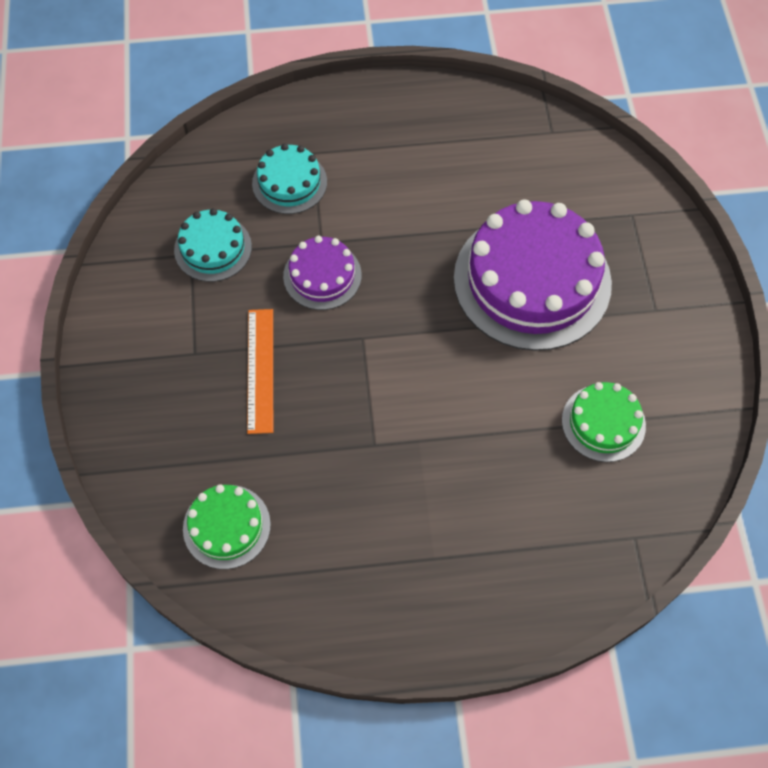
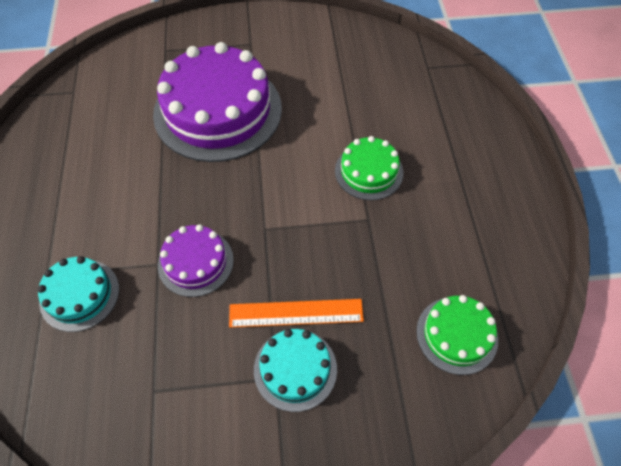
camera: 90 degrees left, 5 degrees down
(213, 248) = (149, 368): turquoise cake -> turquoise cake (295, 369)
(603, 423) = (342, 77): green cake -> green cake (369, 171)

